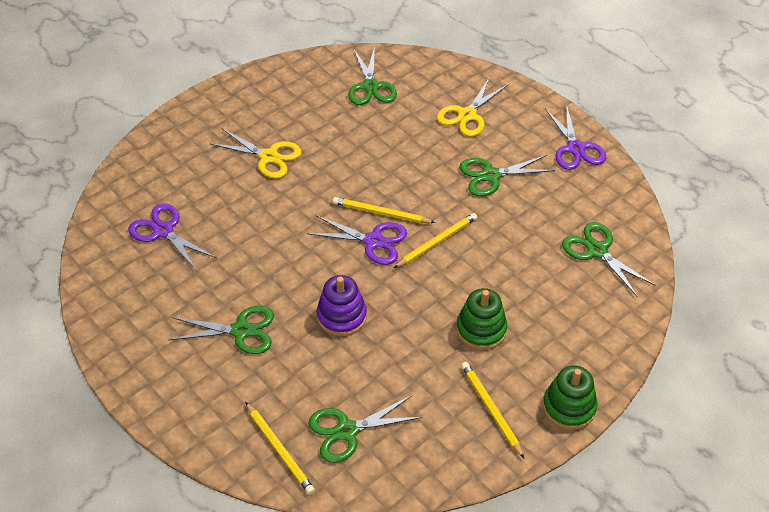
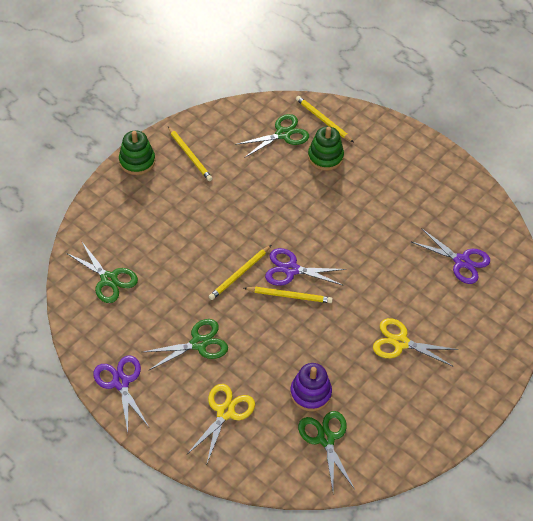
camera: 170 degrees right, 5 degrees up
(241, 331) = (372, 190): green scissors -> none
(341, 316) = (303, 207): purple stacking toy -> purple stacking toy (310, 393)
(481, 329) = (199, 207): green stacking toy -> green stacking toy (325, 157)

